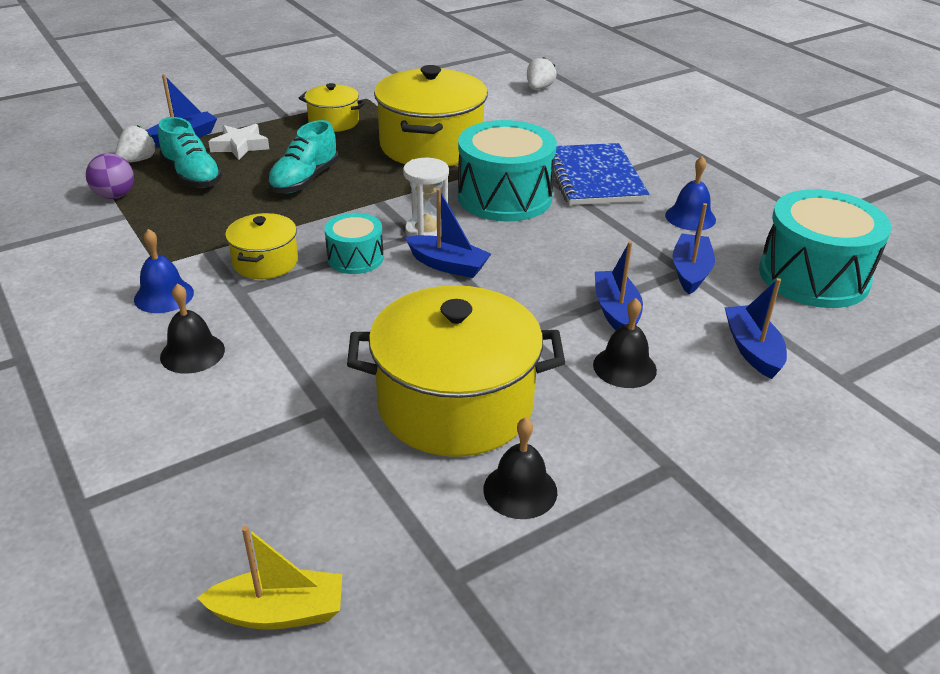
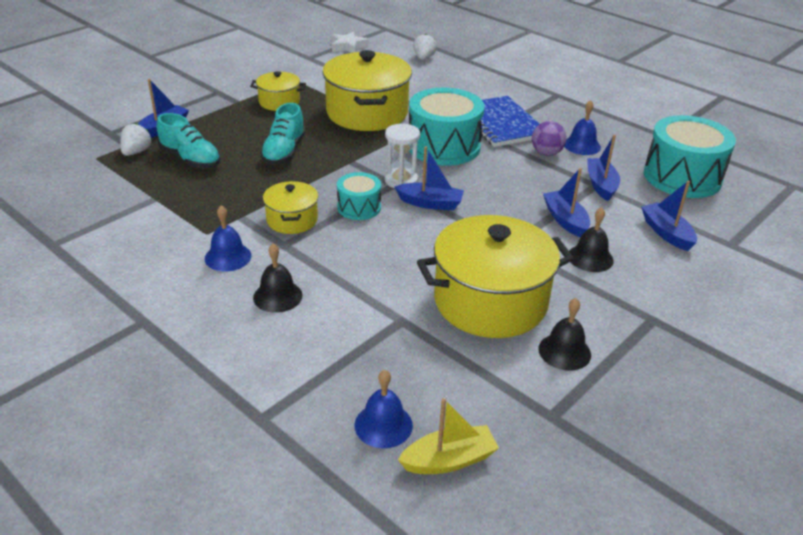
camera: 15 degrees left, 0 degrees up
(115, 196) = (136, 183): purple ball -> purple ball (546, 153)
(222, 545) = (383, 425): none -> blue bell
(240, 146) = (215, 130): white star -> white star (348, 46)

